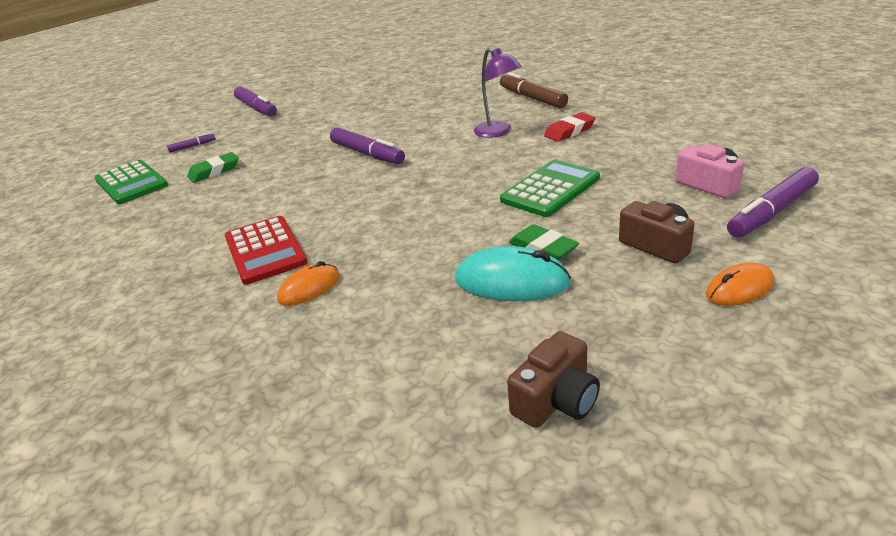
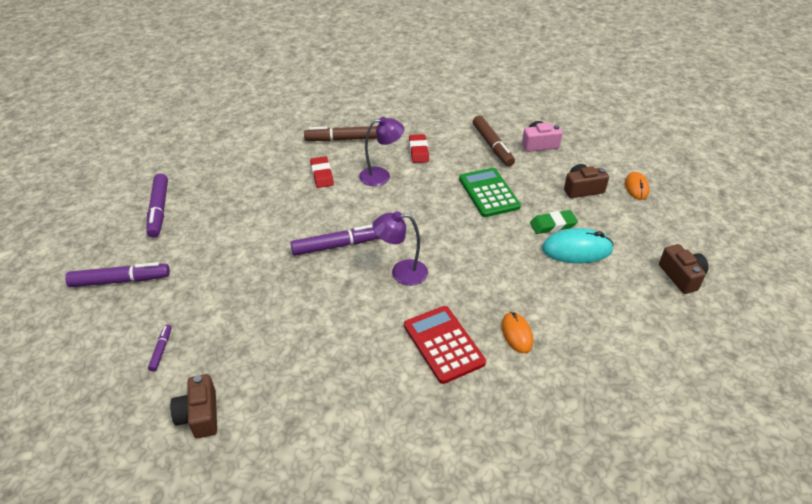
camera: 65 degrees left, 10 degrees up
(131, 183) = (200, 415): green calculator -> brown camera
(214, 171) = (252, 345): green eraser -> none
(265, 250) = (443, 344): red calculator -> red calculator turned 120 degrees counterclockwise
(356, 193) = (401, 273): none -> purple lamp
(463, 111) = (322, 175): none -> red eraser
(511, 281) = (576, 249): turquoise mouse -> turquoise mouse turned 45 degrees clockwise
(650, 160) = (492, 146): none -> brown marker
(771, 212) = (582, 144): purple marker -> purple marker (159, 210)

